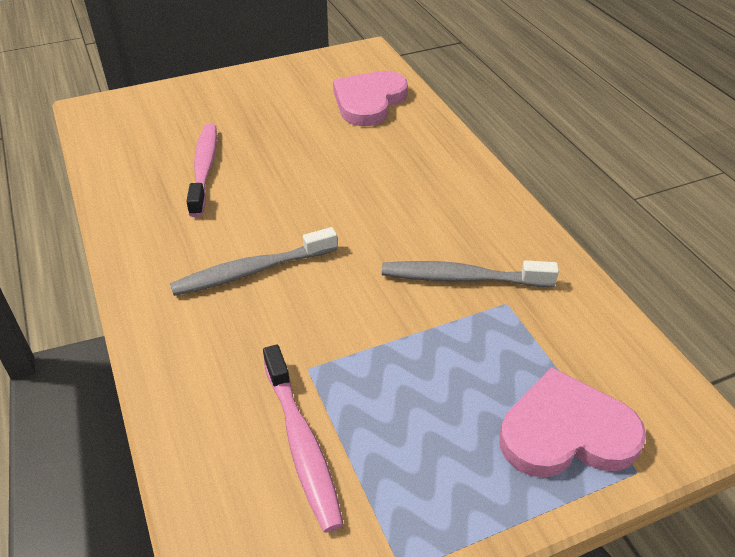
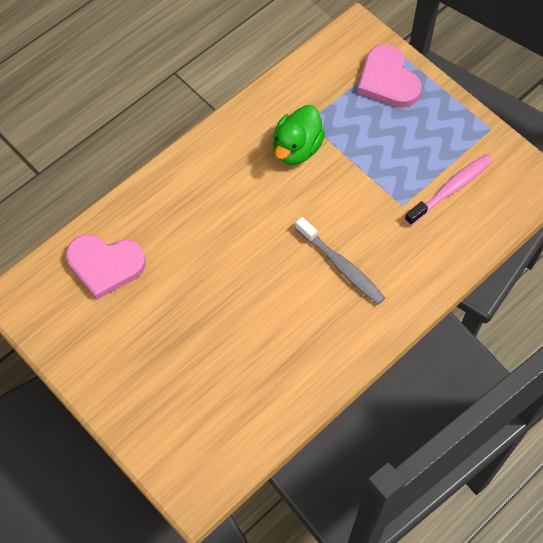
camera: 110 degrees left, 20 degrees up
(204, 168) = (245, 349): pink toothbrush -> none
(462, 278) = (296, 148): grey toothbrush -> green duck

